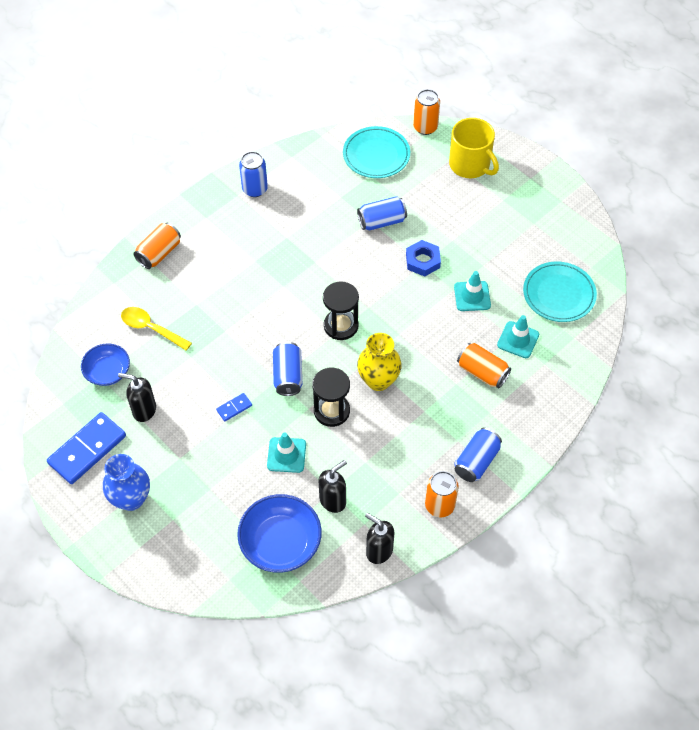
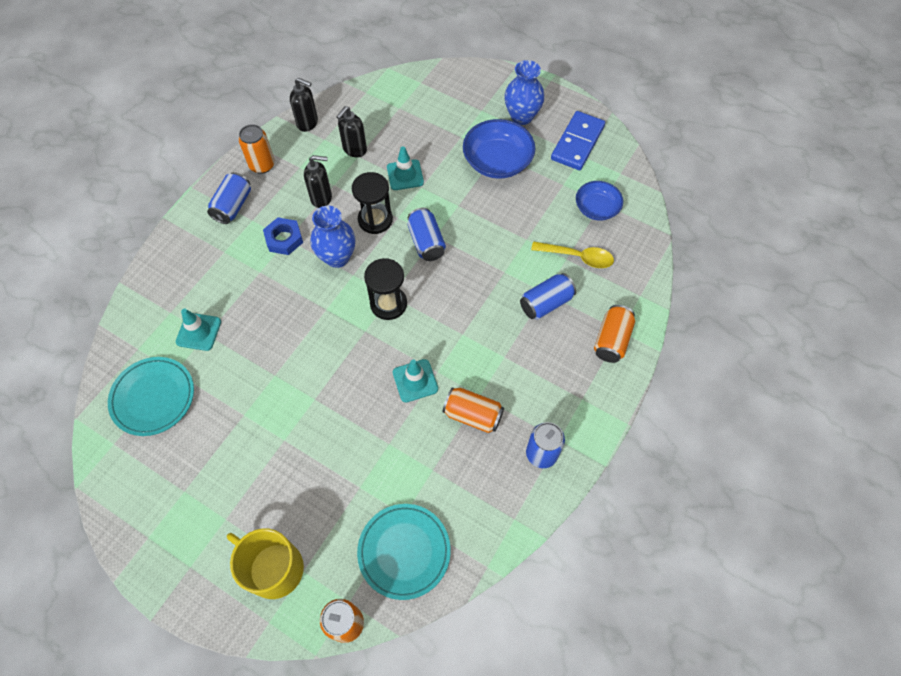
camera: 165 degrees right, 5 degrees up
(144, 410) = (546, 183): black soap dispenser -> black soap dispenser (321, 198)
(234, 408) = (466, 203): blue domino -> none
(280, 542) = (389, 113): blue bowl -> blue bowl (497, 161)
(378, 380) = (337, 257): yellow vase -> blue vase
(381, 221) = (374, 445): blue can -> blue can (546, 303)
(423, 261) = (315, 403): blue nut -> blue nut (284, 239)
(472, 296) = (252, 371): turquoise traffic cone -> turquoise traffic cone (415, 381)
(482, 372) = (234, 288): orange can -> orange can (473, 415)

